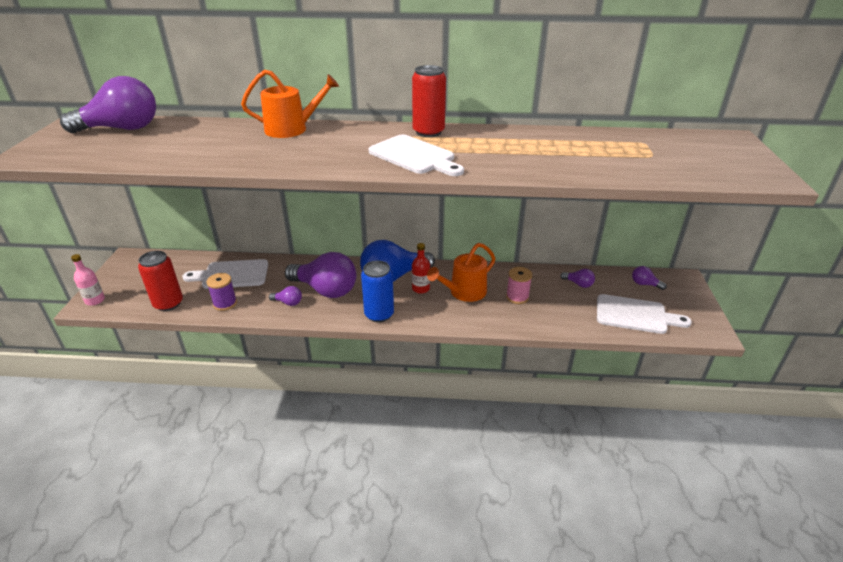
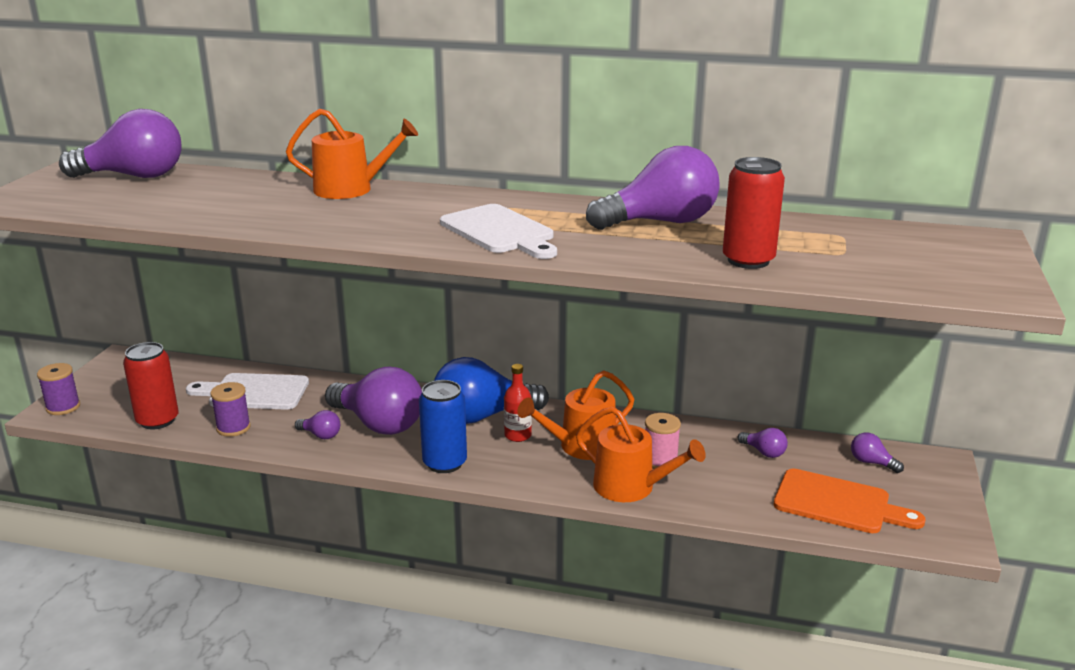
camera: 10 degrees right, 10 degrees down
(95, 300) = (63, 407): pink bottle -> purple spool
(428, 132) = (535, 204): red can -> red can (748, 260)
(505, 318) = (631, 487): none -> orange watering can
(521, 141) = (660, 222): none -> purple light bulb
(635, 315) = (838, 503): white cutting board -> orange cutting board

